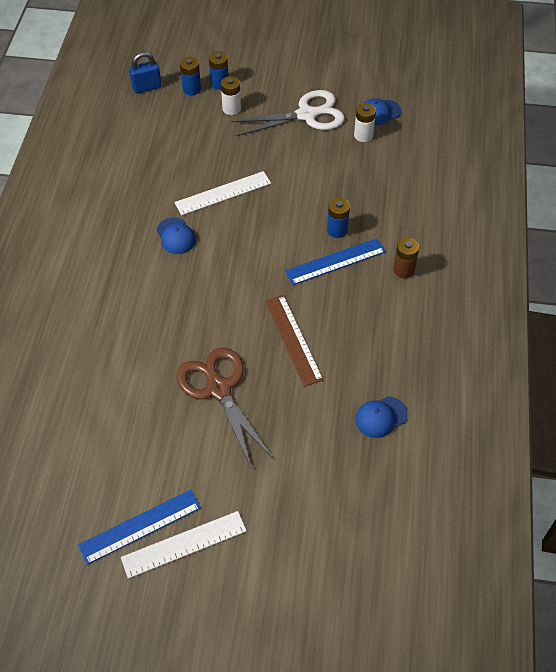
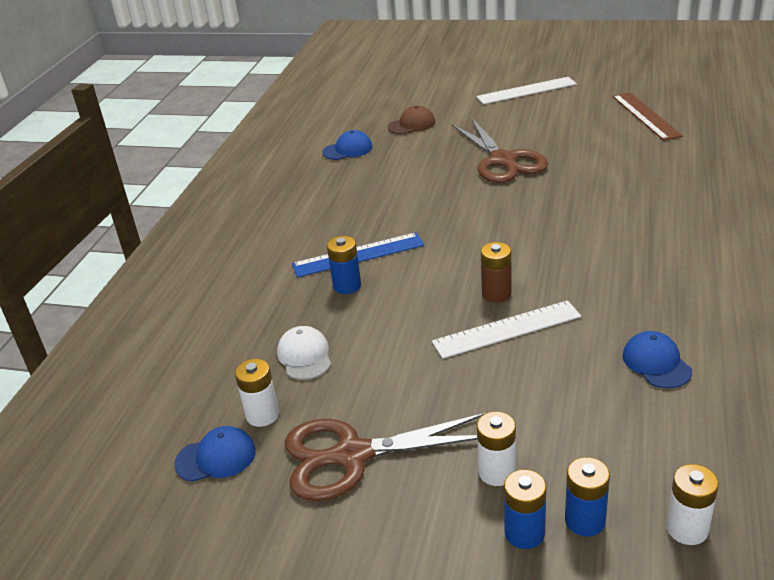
camera: 170 degrees left, 20 degrees down
(140, 526) = (564, 96): blue ruler -> none
(147, 87) = (687, 529): blue padlock -> white battery
(176, 236) = (571, 278): blue cap -> blue cap (656, 363)
(293, 339) = (422, 193): brown ruler -> brown ruler (645, 116)
(307, 115) = (351, 456): white scissors -> brown scissors
(318, 467) = (412, 124): none -> brown cap
(350, 173) = (304, 356): none -> white cap
(403, 270) = (277, 248): brown battery -> brown battery (496, 294)

